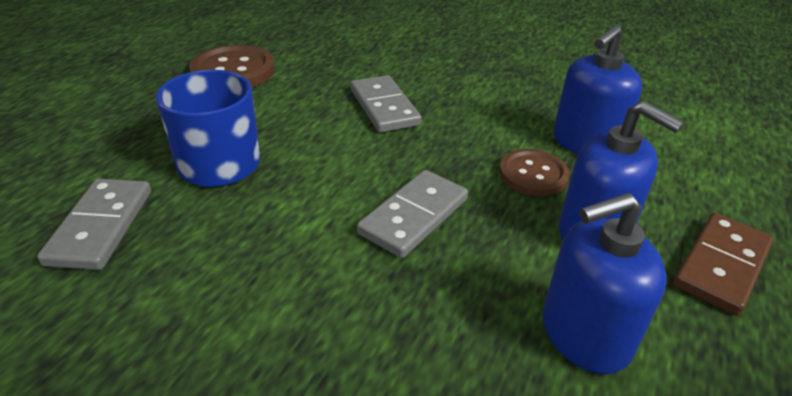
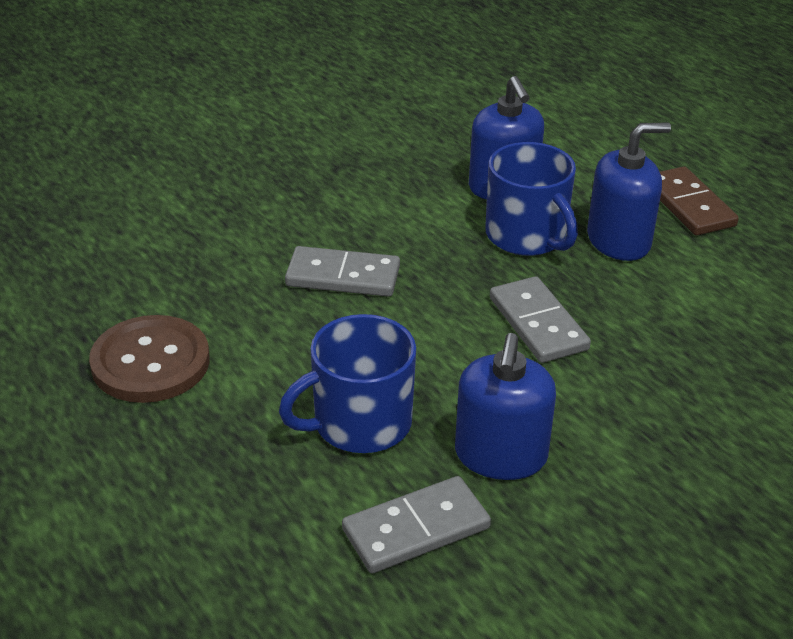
camera: 60 degrees left, 0 degrees up
(100, 226) = (416, 529): grey domino -> grey domino turned 60 degrees counterclockwise
(533, 174) = (527, 236): brown button -> blue mug
(584, 334) = (715, 296): blue soap dispenser -> blue soap dispenser (500, 455)

